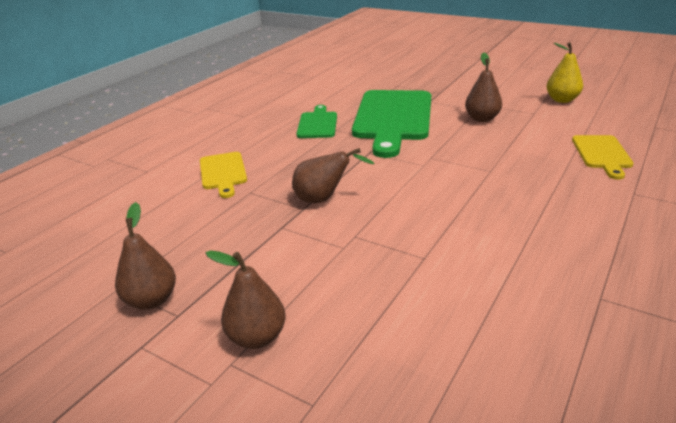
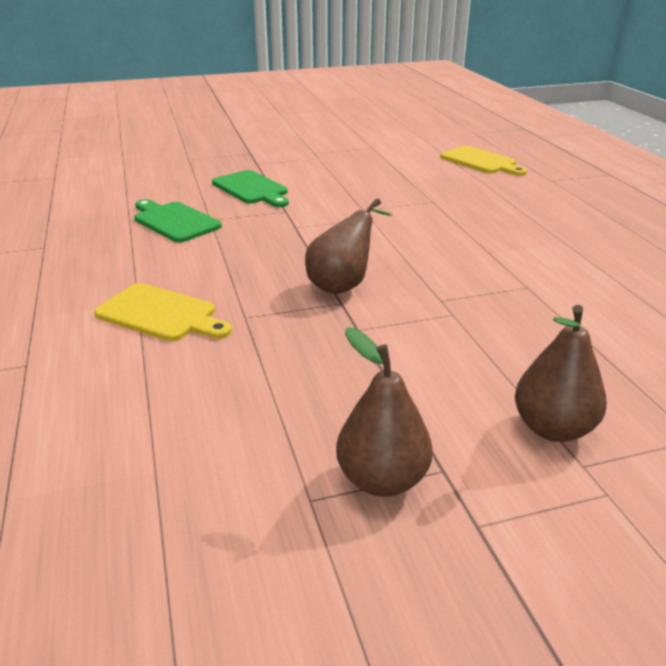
camera: 50 degrees left, 0 degrees up
(393, 118) = (251, 189): green cutting board -> green cutting board, size x0.51
(482, 119) = (339, 164): brown pear -> none
(562, 100) = (372, 131): yellow pear -> none

